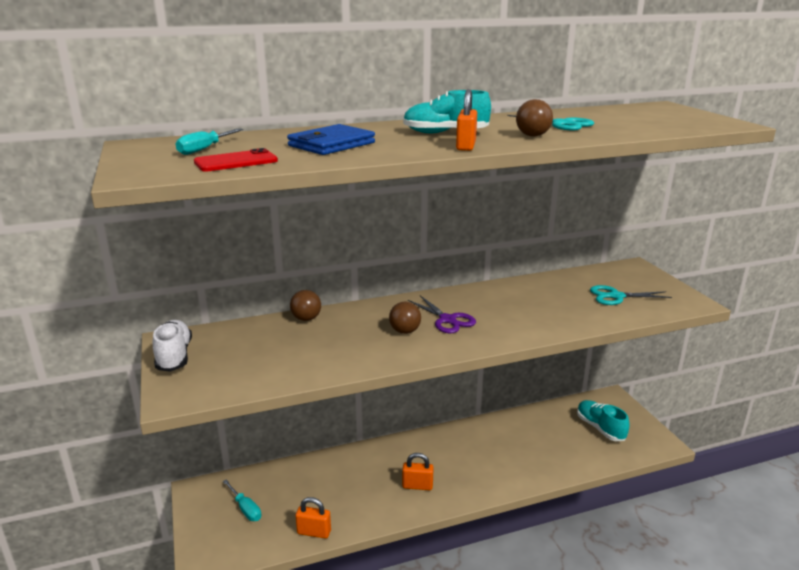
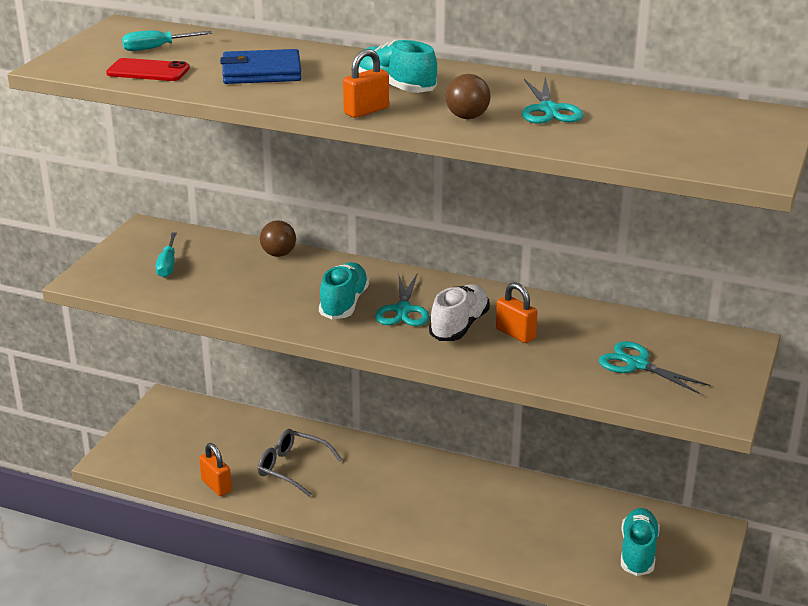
camera: 40 degrees right, 5 degrees up
(174, 356) = (130, 245): white shoe -> white shoe (459, 326)
(245, 509) = (186, 437): turquoise screwdriver -> turquoise screwdriver (167, 265)
(351, 488) = (292, 468): none -> grey glasses
(405, 331) = (344, 304): brown ball -> turquoise shoe
(417, 486) = (354, 498): orange padlock -> orange padlock (515, 334)
(447, 320) = (403, 310): purple scissors -> turquoise scissors

